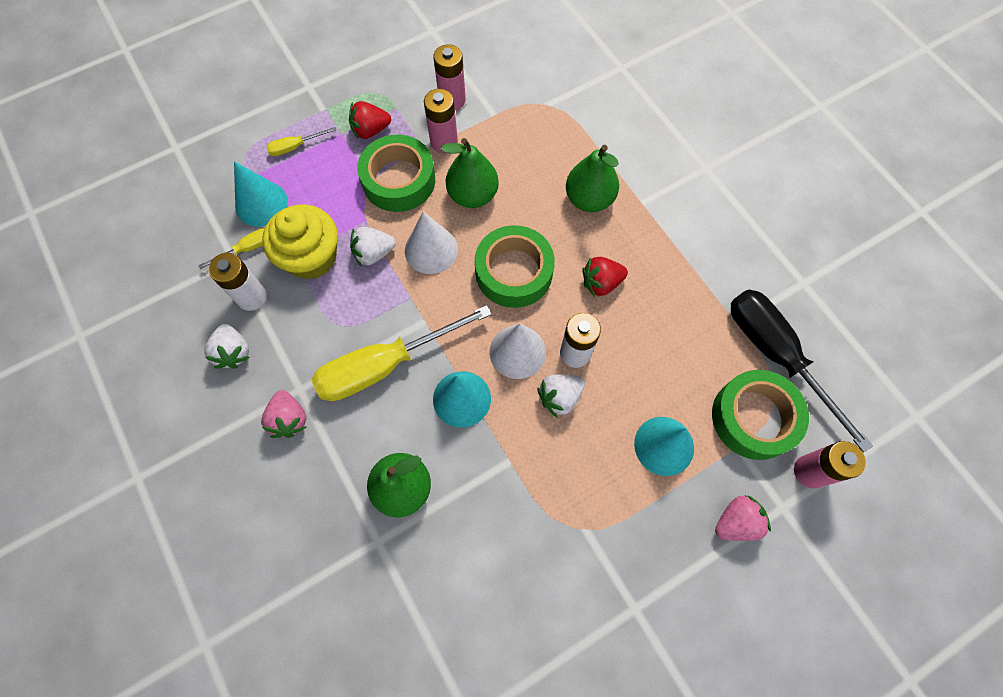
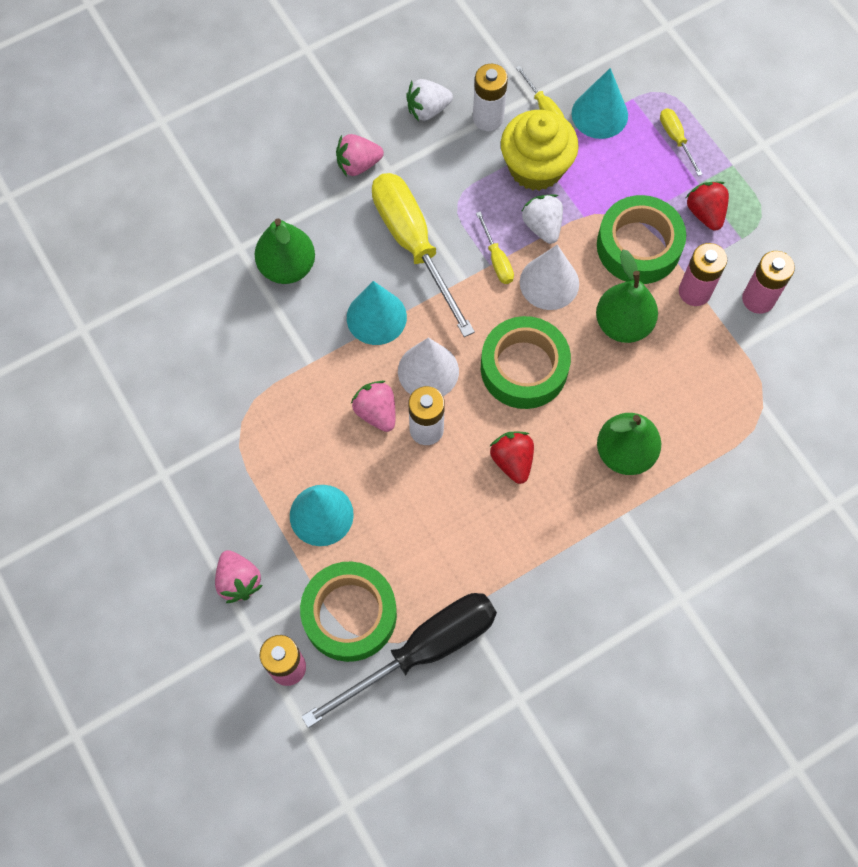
camera: 90 degrees right, 0 degrees up
(405, 292) = (496, 259): none -> yellow screwdriver
(560, 397) = (376, 412): white strawberry -> pink strawberry

